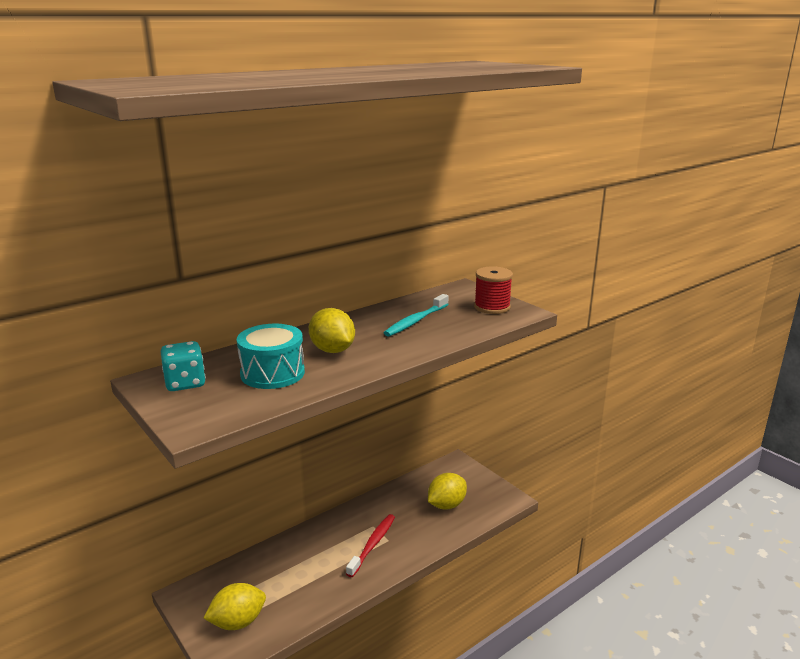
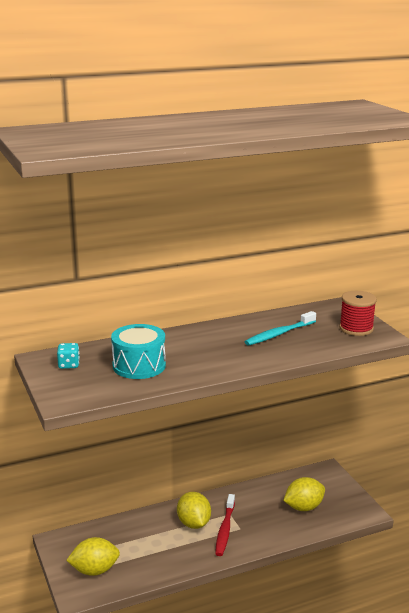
camera: 15 degrees right, 0 degrees up
(185, 383) = (69, 365): turquoise dice -> turquoise dice, size x0.67
(332, 350) = (195, 352): yellow lemon -> yellow lemon (193, 523)
(373, 544) = (225, 529): red toothbrush -> red toothbrush turned 150 degrees clockwise

